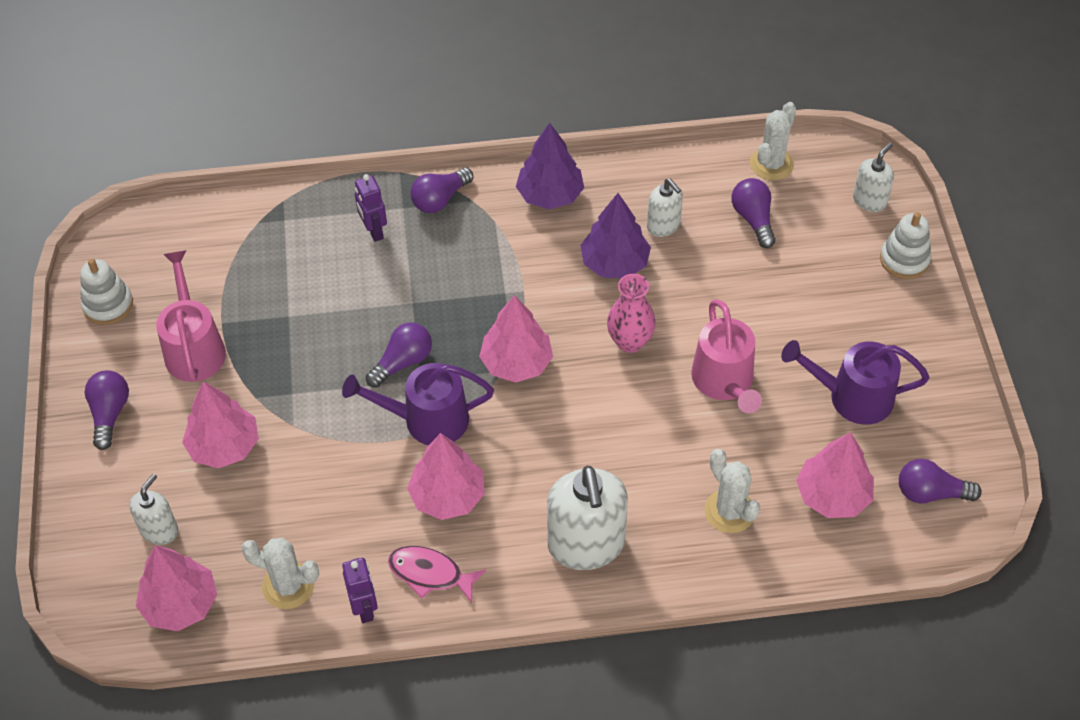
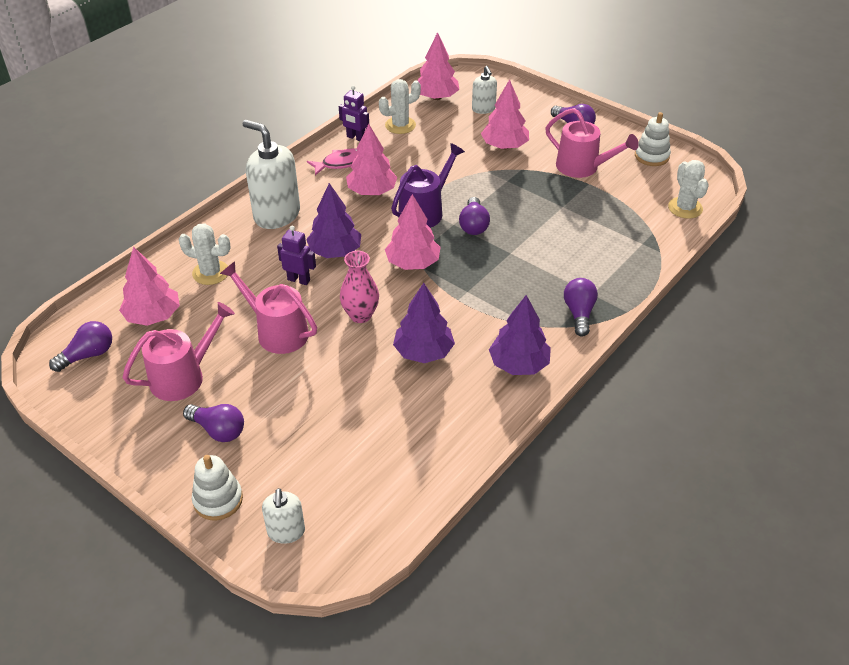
camera: 135 degrees right, 10 degrees down
(374, 231) = (587, 271): purple robot -> purple robot (299, 280)
(576, 438) = (335, 252): none -> purple tree
(663, 225) = (420, 398): white soap dispenser -> none
(753, 219) = (362, 449): purple light bulb -> purple light bulb (218, 430)
(771, 164) = (393, 505): white cactus -> white cactus (685, 208)
(852, 397) = (183, 377): purple watering can -> pink watering can

